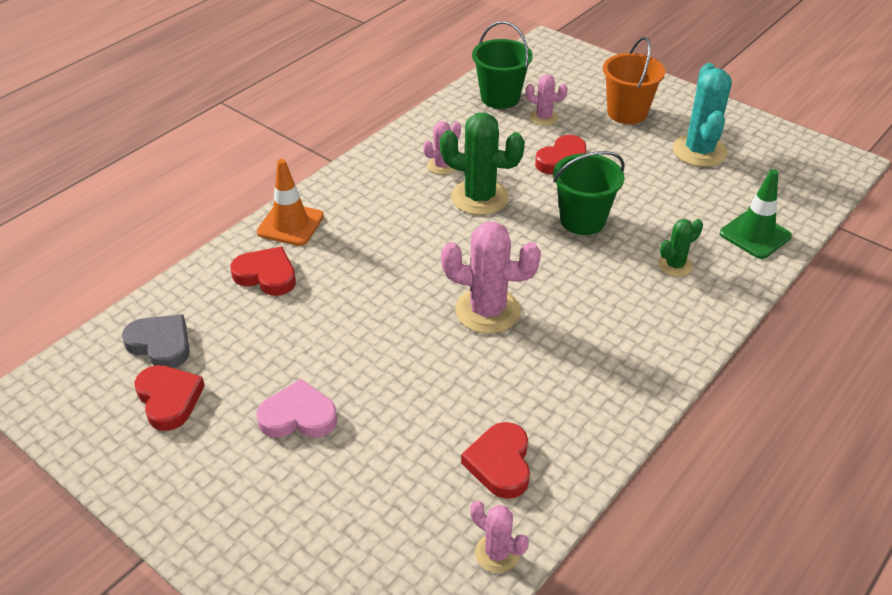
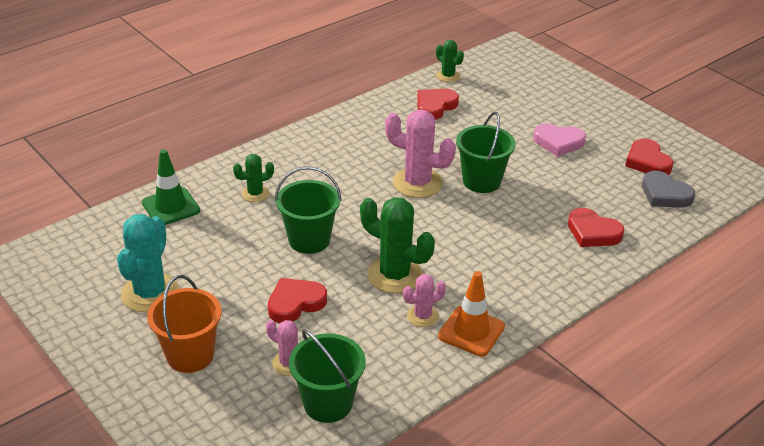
camera: 170 degrees left, 5 degrees down
(290, 224) = (577, 274): orange traffic cone -> orange traffic cone (471, 331)
(405, 327) = (481, 181): none -> green bucket
(497, 553) = (448, 76): pink cactus -> green cactus
(500, 463) = (435, 106): red heart -> red heart turned 150 degrees counterclockwise

